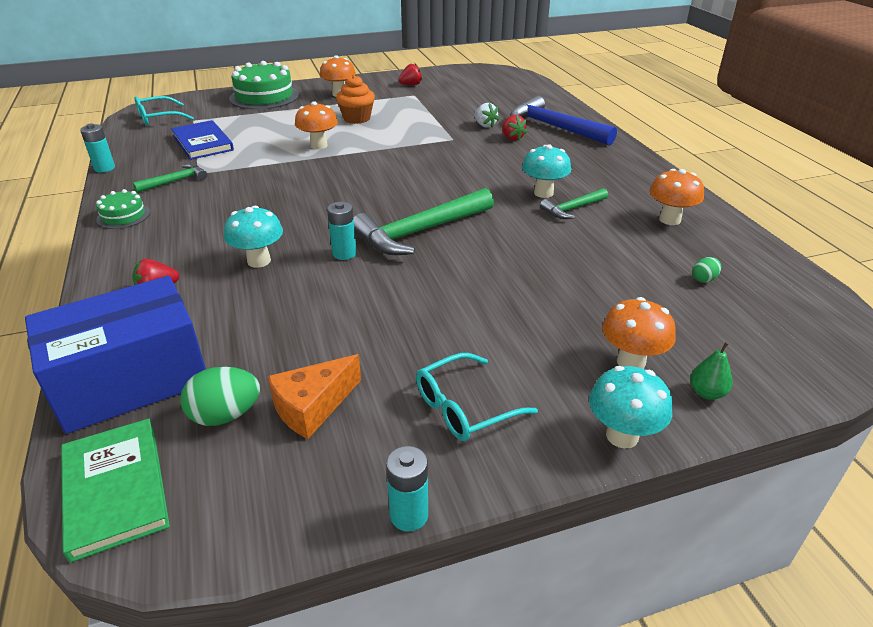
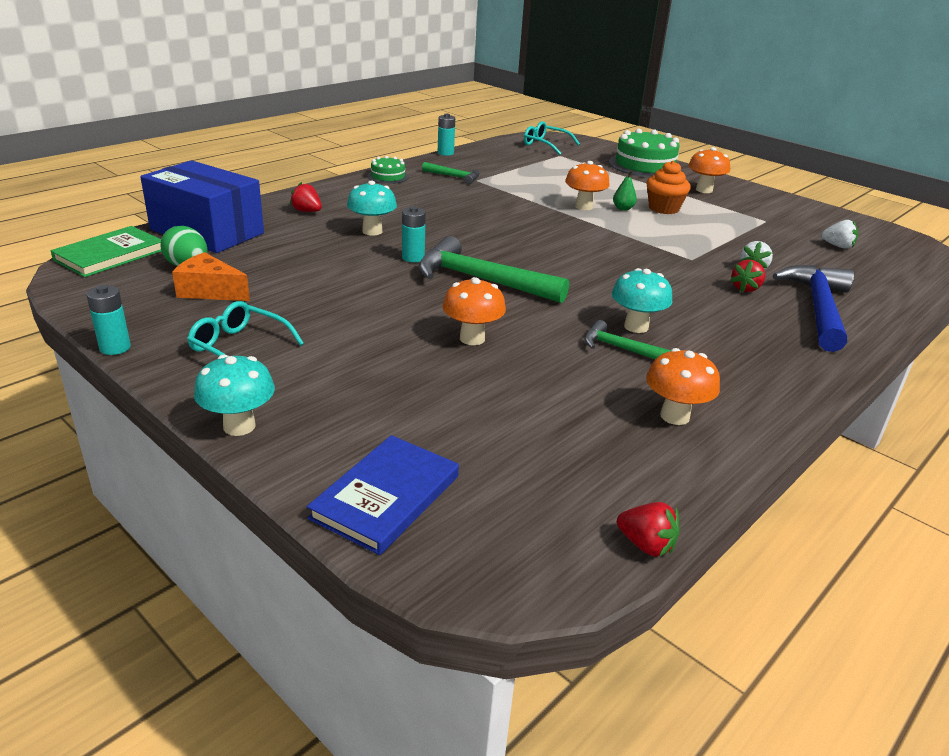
camera: 60 degrees right, 5 degrees down
(202, 143) = (526, 168): blue book -> blue book (386, 497)
(411, 85) = (788, 214): red strawberry -> red strawberry (646, 545)
(473, 90) = (837, 246): none -> white strawberry
(631, 362) = (352, 419): orange mushroom -> orange mushroom (472, 338)
(704, 279) = (553, 453): green egg -> none
(706, 393) = (329, 470): green pear -> green pear (623, 208)

